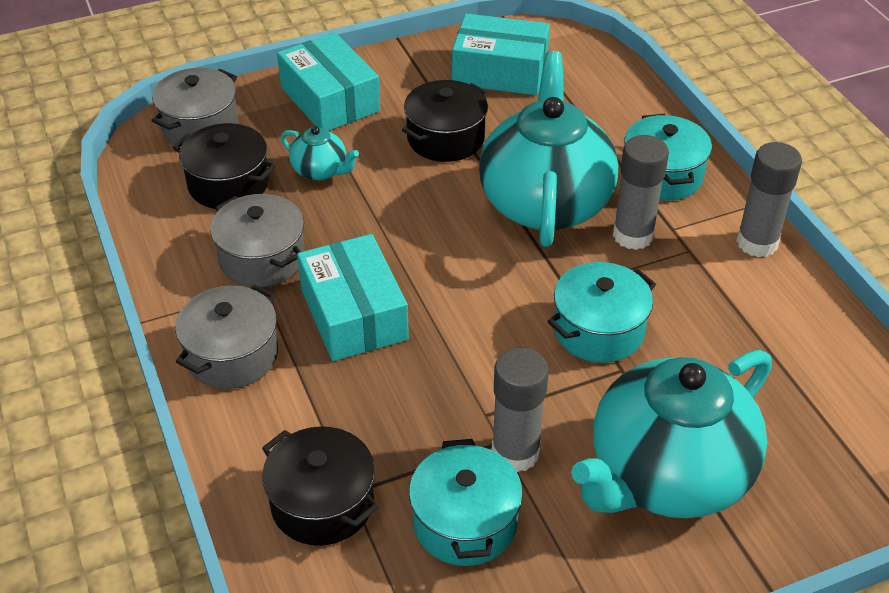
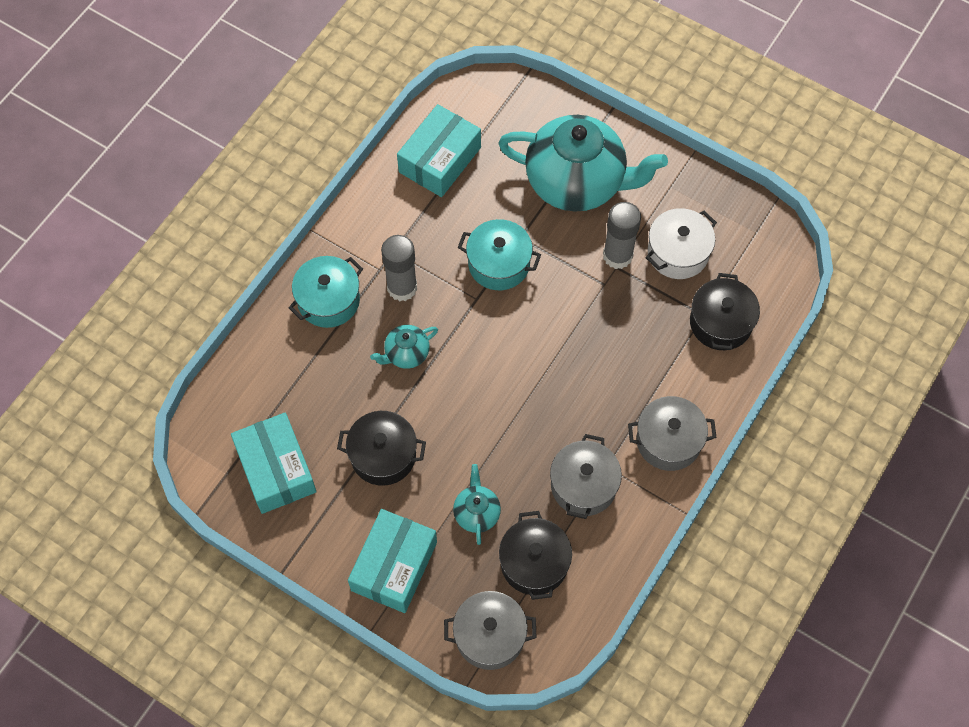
camera: 125 degrees left, 20 degrees up
(354, 314) = (586, 398): turquoise box -> turquoise box (439, 159)
(465, 523) = (678, 253): turquoise pot -> white pot
(545, 202) = (406, 354): turquoise teapot -> turquoise teapot, size x0.43
(757, 243) = (359, 219): grey glue stick -> none

